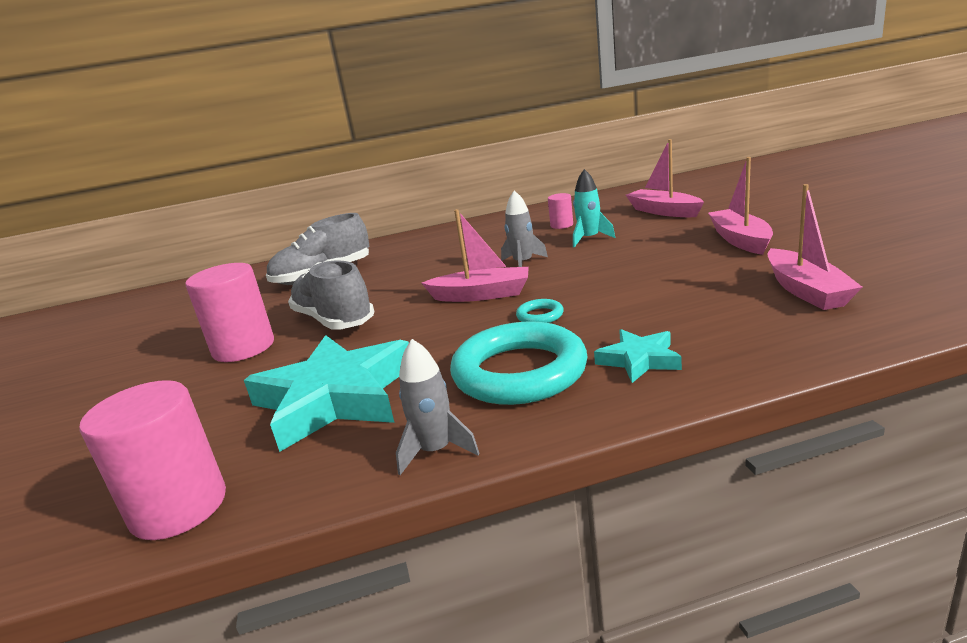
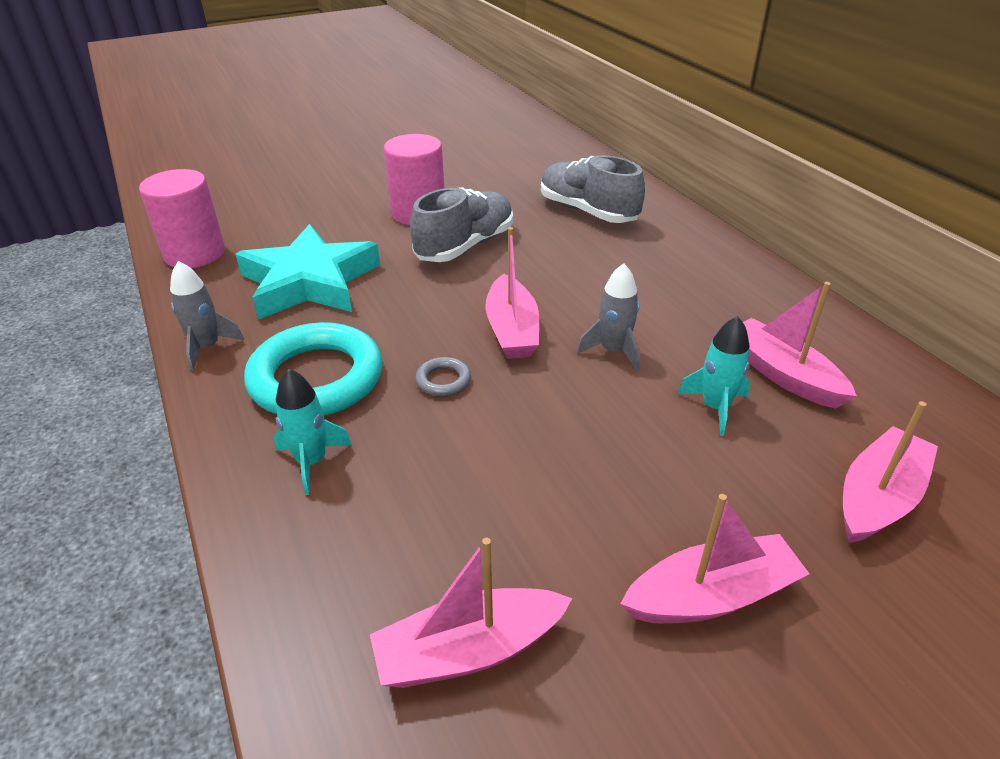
camera: 75 degrees right, 15 degrees up
(540, 316) = (443, 380): turquoise ring -> grey ring
(561, 225) = (782, 374): pink cylinder -> pink boat
(639, 360) = (312, 462): turquoise star -> turquoise rocket

